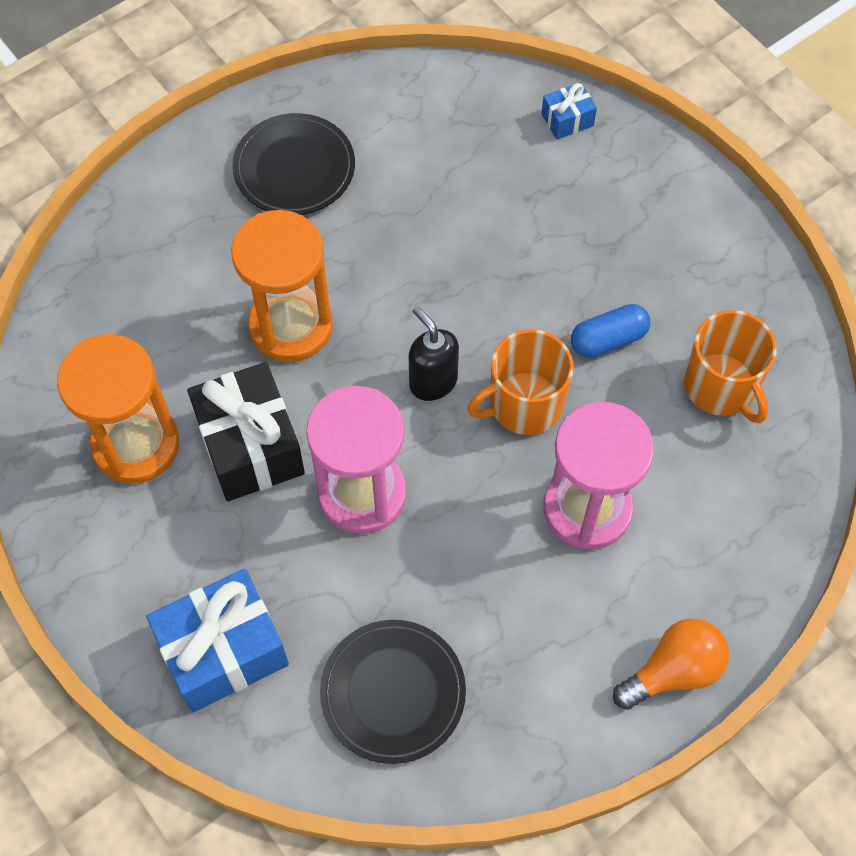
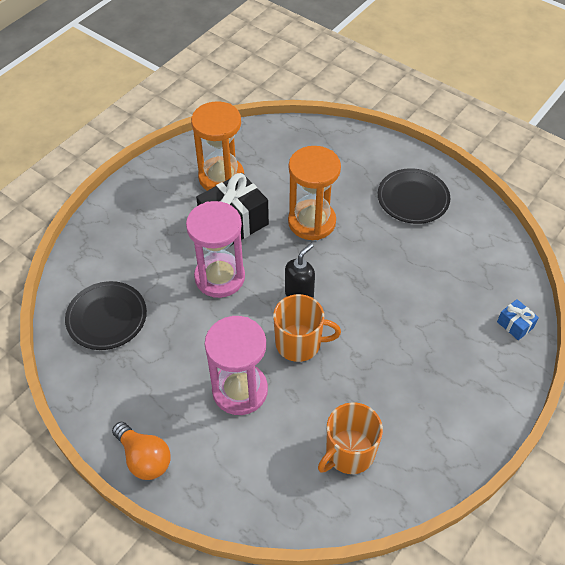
camera: 75 degrees right, 10 degrees down
(223, 651) = (117, 240): blue gift -> none
(524, 404) = (299, 343): orange mug -> orange mug turned 135 degrees clockwise
(608, 339) = (360, 379): blue capsule -> none

